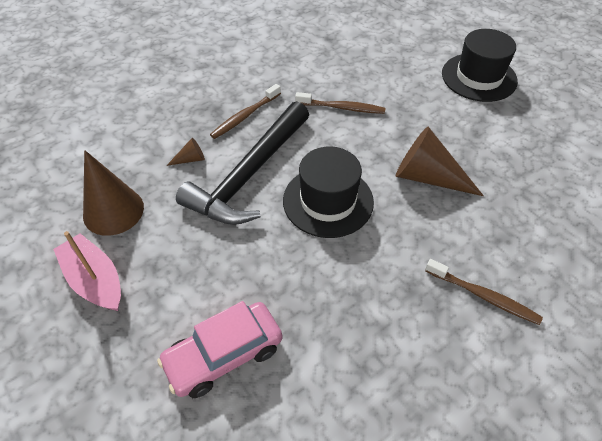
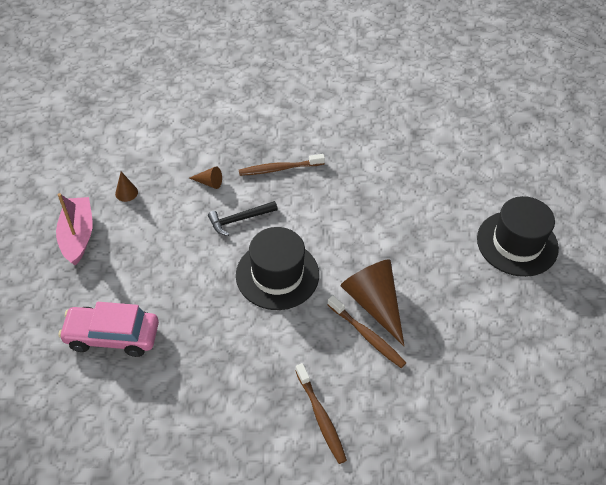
camera: 35 degrees right, 0 degrees up
(113, 211) = (126, 193): brown cone -> brown cone, size x0.45
(249, 175) = (239, 219): black hammer -> black hammer, size x0.45
(342, 108) = (363, 204): brown toothbrush -> brown toothbrush (367, 336)

